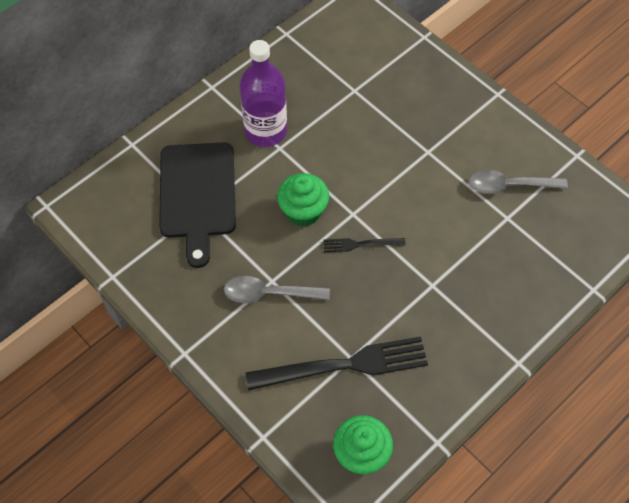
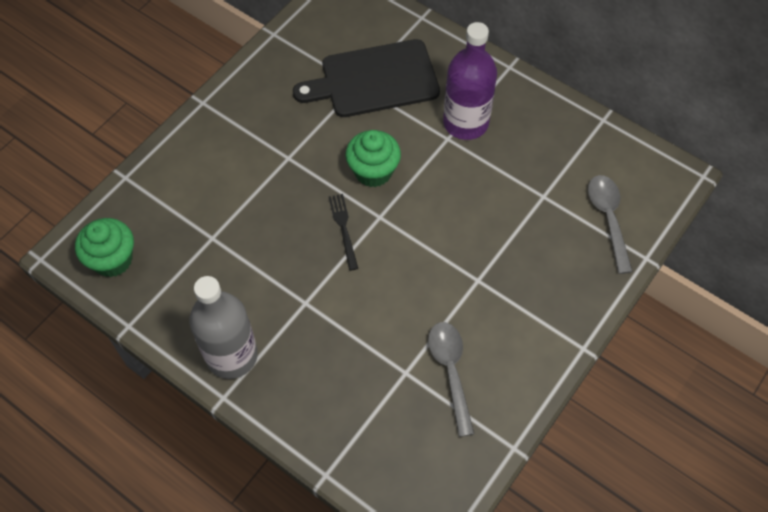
camera: 80 degrees right, 0 degrees up
(269, 293) = (273, 157): grey spoon -> grey spoon (608, 219)
(344, 365) = (203, 233): black fork -> none
(478, 351) = (232, 355): none -> grey bottle

